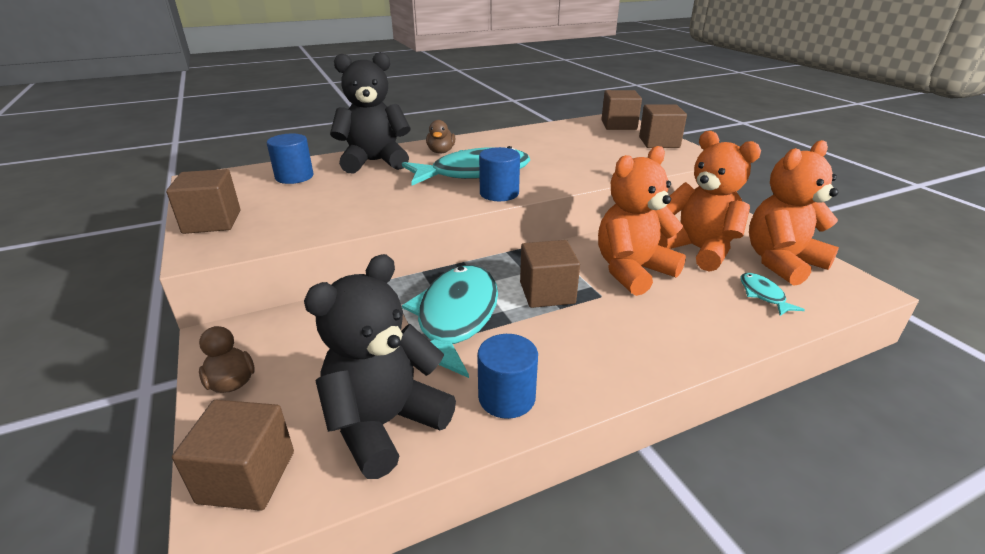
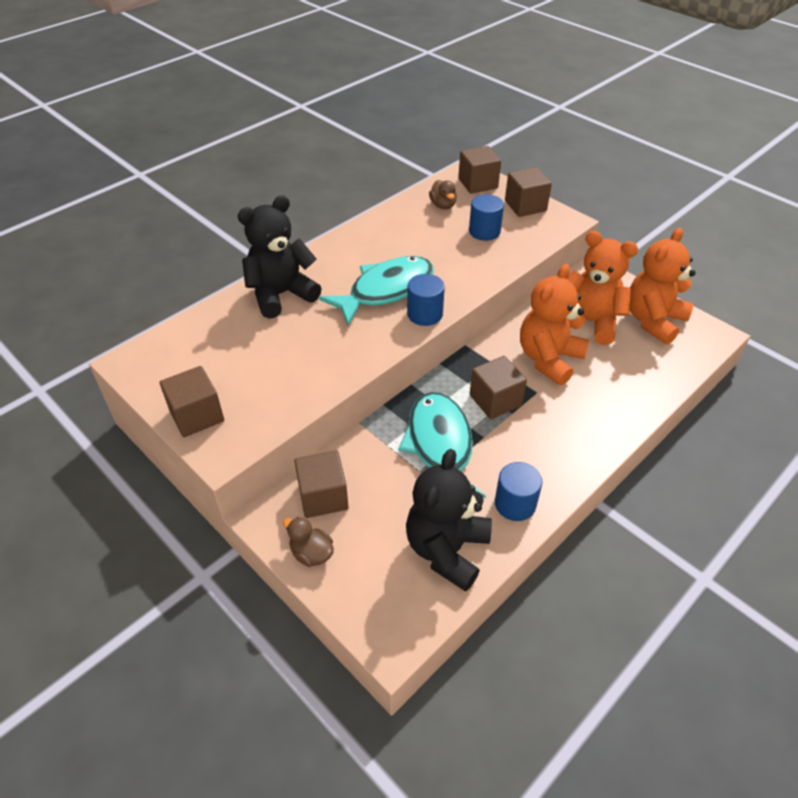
camera: 20 degrees left, 15 degrees up
(247, 477) = (383, 616): brown cube -> brown cube (323, 496)
(294, 177) = (220, 335): blue cylinder -> blue cylinder (484, 231)
(441, 151) = (334, 264): brown duck -> brown duck (443, 205)
(763, 295) = (649, 359): turquoise fish -> none

